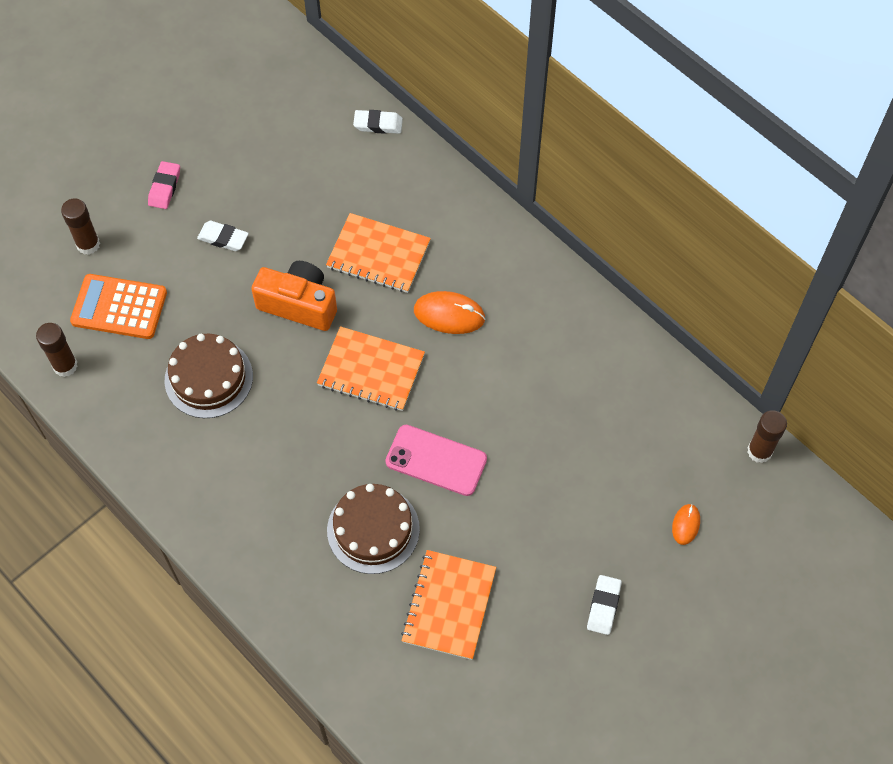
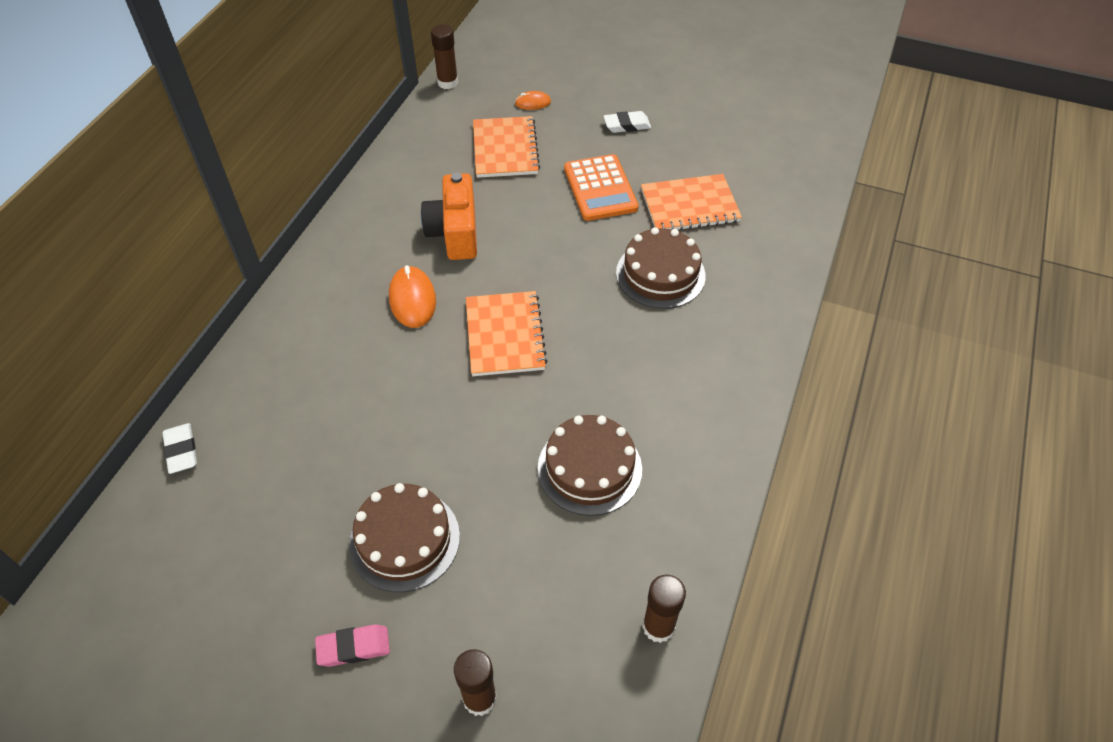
camera: 115 degrees left, 10 degrees down
(119, 307) = (551, 608): orange calculator -> orange calculator (600, 188)
(223, 238) = (404, 540): white eraser -> brown cake
(299, 304) = (459, 425): orange camera -> orange camera (455, 232)
(378, 255) = (365, 381): orange notebook -> orange notebook (505, 149)
(436, 460) = (569, 256): pink phone -> none

